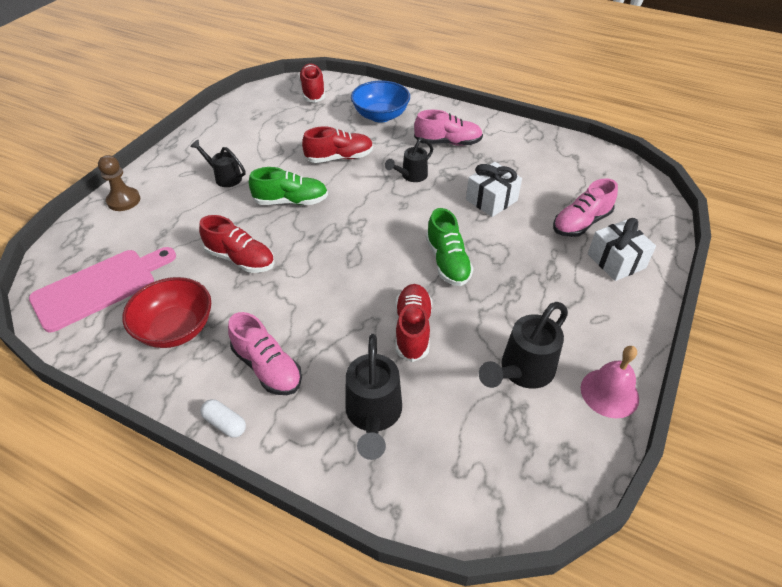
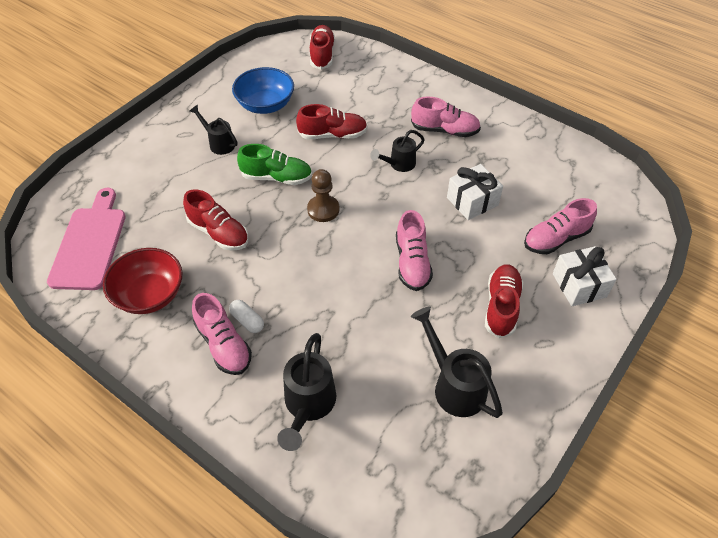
camera: 10 degrees right, 5 degrees up
(99, 287) = (89, 244): pink cutting board -> pink cutting board turned 60 degrees counterclockwise
(124, 200) = (122, 157): brown pawn -> brown pawn (323, 209)
(225, 423) = (178, 391): white capsule -> white capsule (247, 321)
(380, 116) = (384, 91): blue bowl -> blue bowl (265, 105)
(413, 329) = (362, 327): red shoe -> red shoe (501, 306)
(447, 262) = (412, 263): green shoe -> pink shoe
(522, 371) = (454, 385): black watering can -> black watering can turned 90 degrees clockwise
(609, 393) = (531, 419): pink bell -> none

